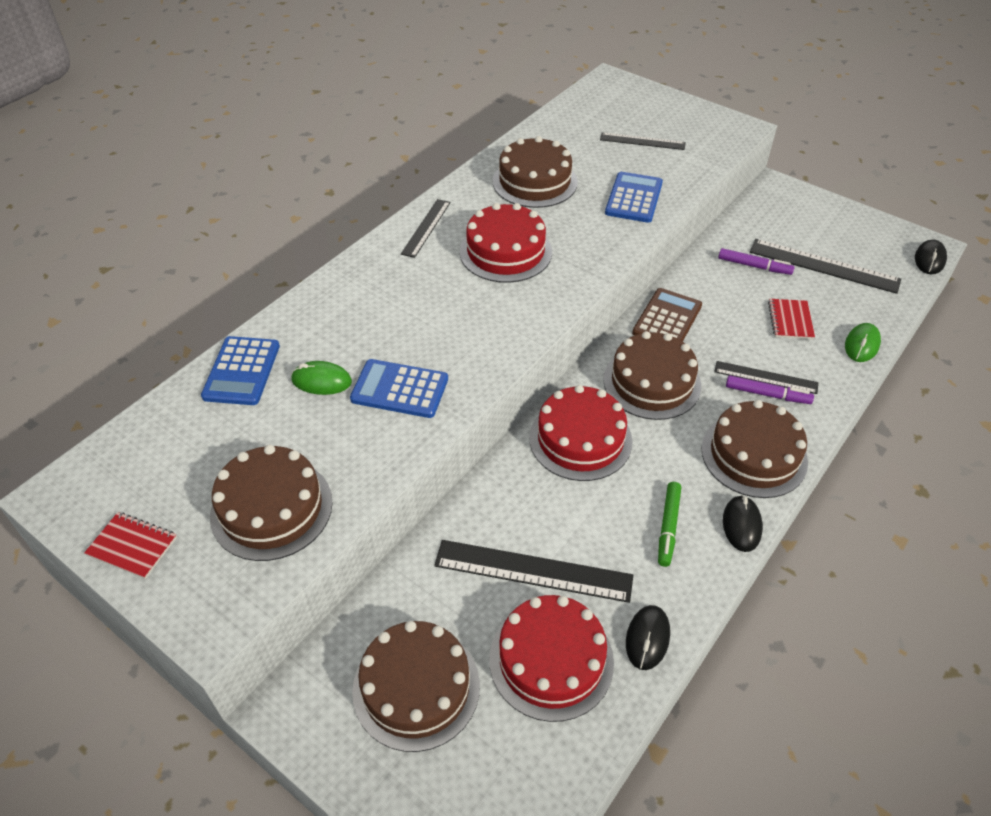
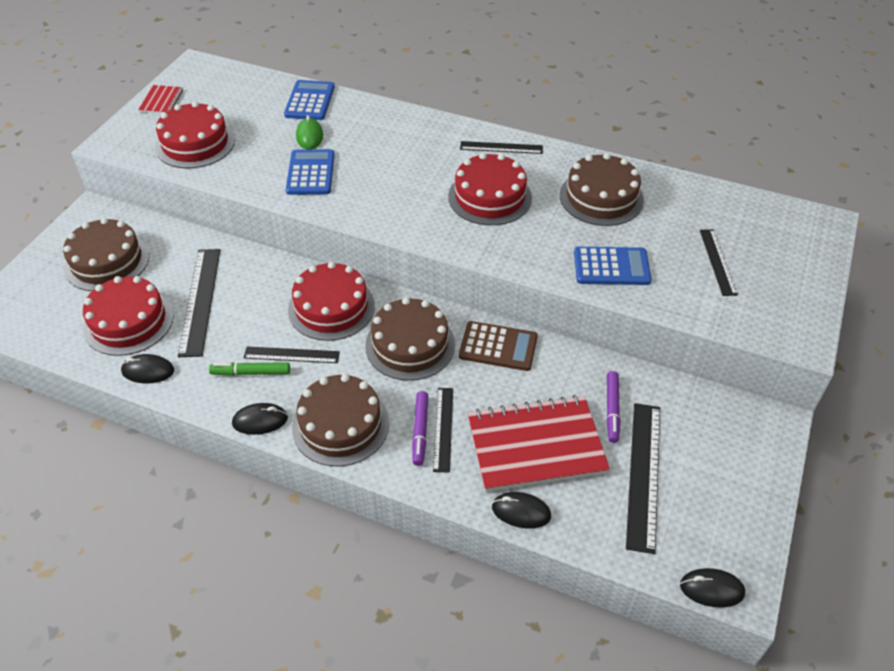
camera: 75 degrees right, 0 degrees up
(242, 371) = (310, 101): blue calculator -> blue calculator turned 105 degrees clockwise
(271, 508) = (195, 143): brown cake -> red cake
(647, 485) = (291, 355): none -> black ruler
(790, 320) = (536, 445): red notebook -> red notebook, size x2.17
(861, 345) = (521, 512): green mouse -> black mouse

